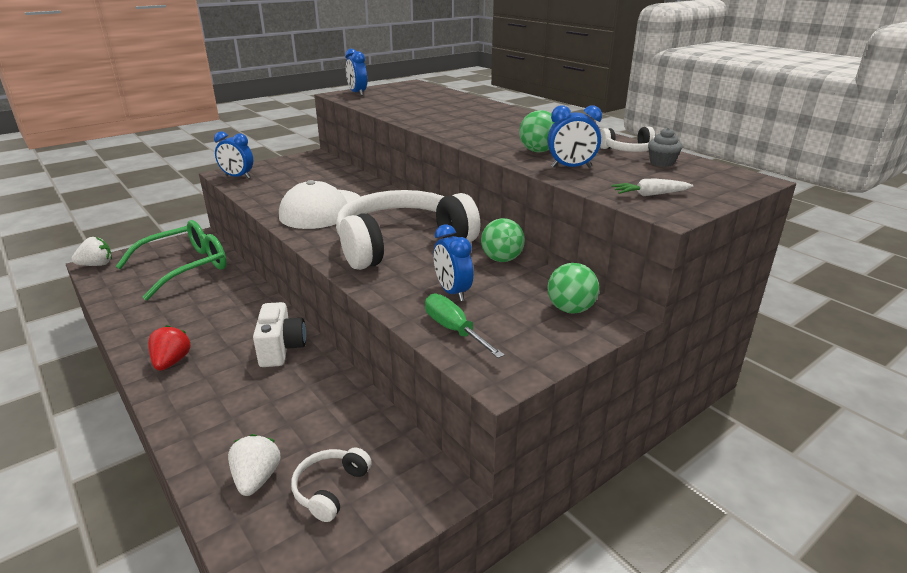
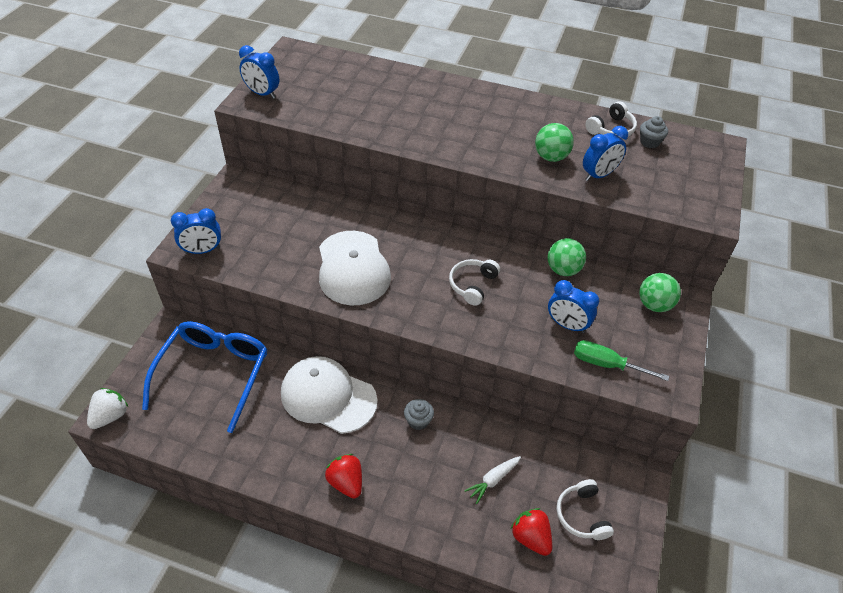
camera: 35 degrees left, 20 degrees up
(185, 267) = (214, 374): green glasses -> blue glasses
(238, 307) = (328, 396): none -> white cap
(256, 479) = (531, 537): white strawberry -> red strawberry
(281, 349) = (418, 421): white camera -> grey cupcake
(401, 244) = (472, 285): white headphones -> white headphones, size x0.41
(649, 195) = (682, 195): white carrot -> white carrot (493, 480)

